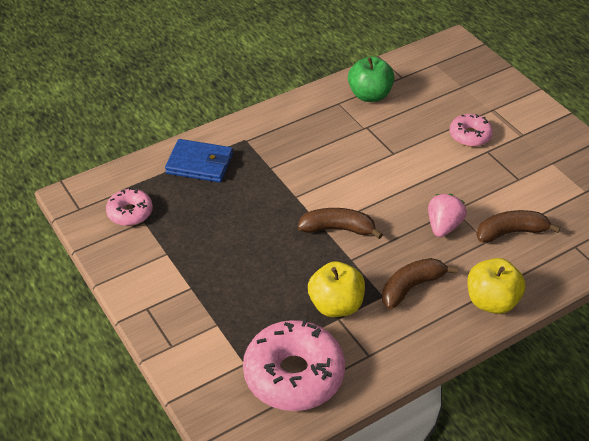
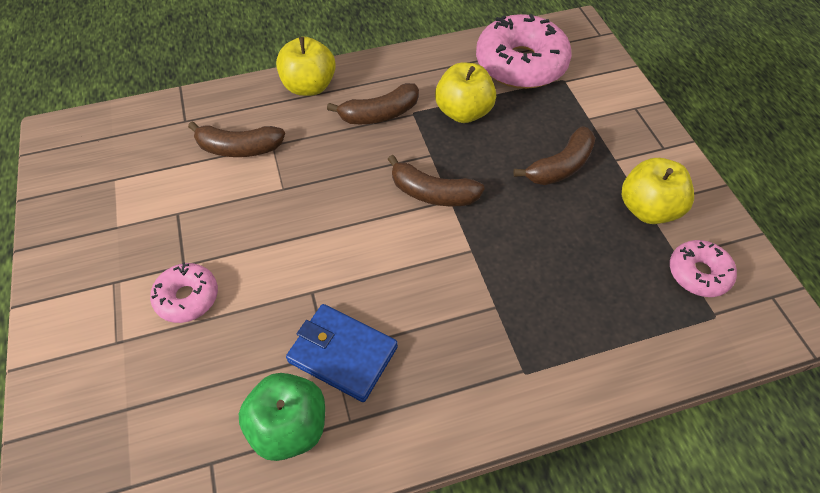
camera: 165 degrees left, 10 degrees up
(164, 250) = (648, 209): none -> yellow apple
(199, 164) = (600, 338): blue wallet -> blue wallet (343, 354)
(238, 271) = (560, 166): none -> brown banana
(443, 226) = (308, 171): pink strawberry -> none

